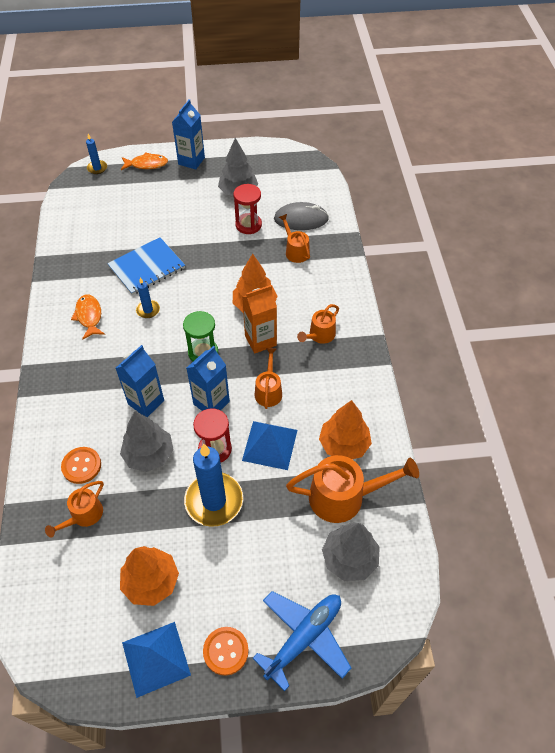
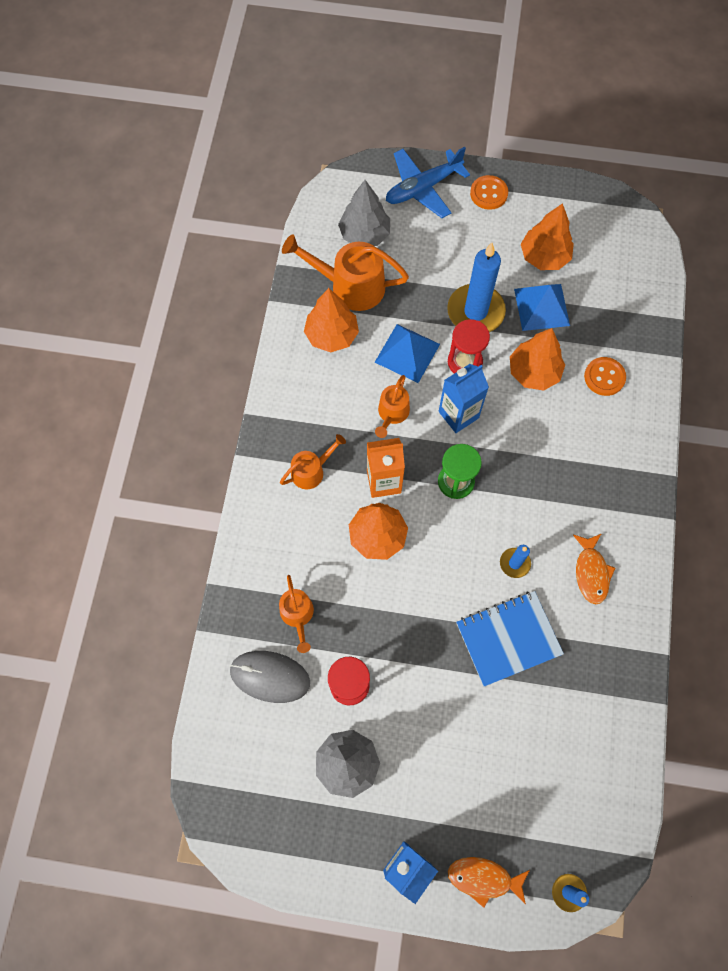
camera: 165 degrees left, 15 degrees up
(83, 516) = (603, 327): orange watering can -> none
(146, 402) = (530, 433): blue carton -> none
(149, 455) = (534, 372): grey tree -> orange tree
(156, 658) = (546, 201): blue pyramid -> blue pyramid (542, 307)

